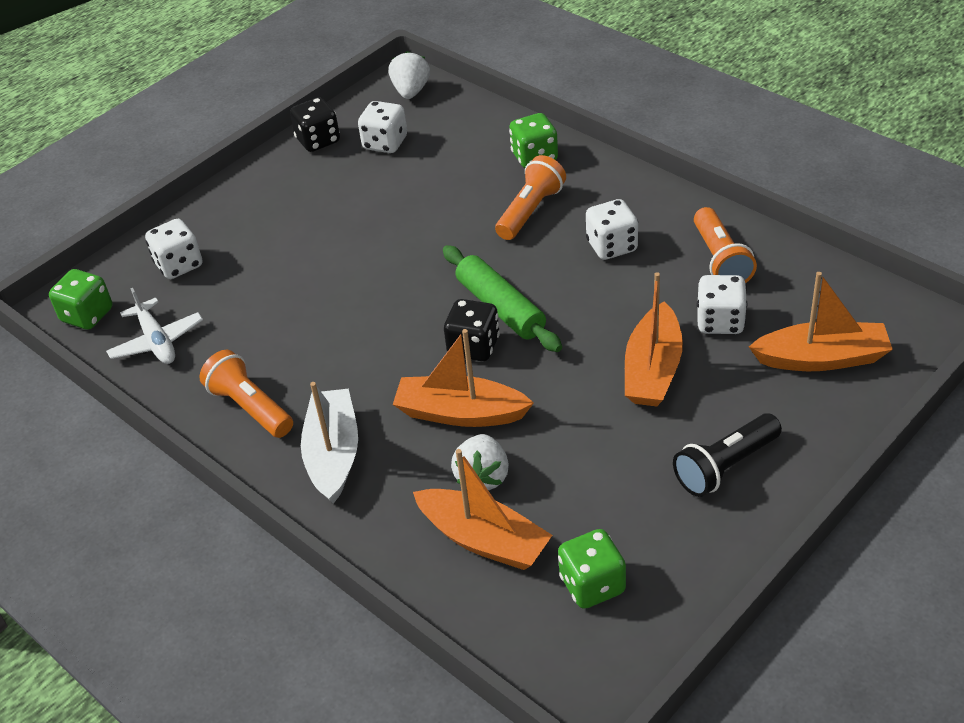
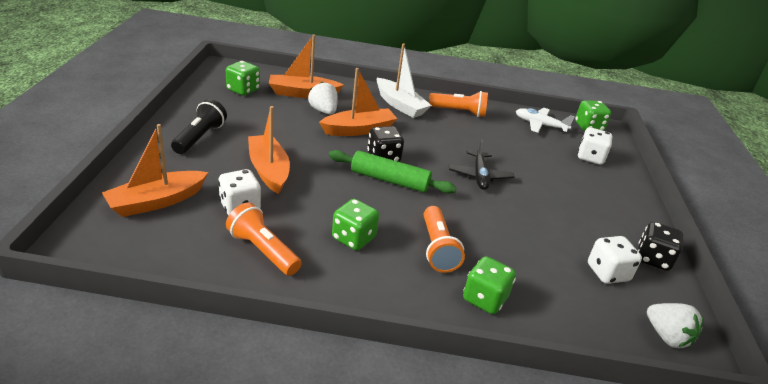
camera: 135 degrees right, 10 degrees down
(373, 281) = (480, 176): none -> black plane
(612, 246) = (353, 238): white dice -> green dice

